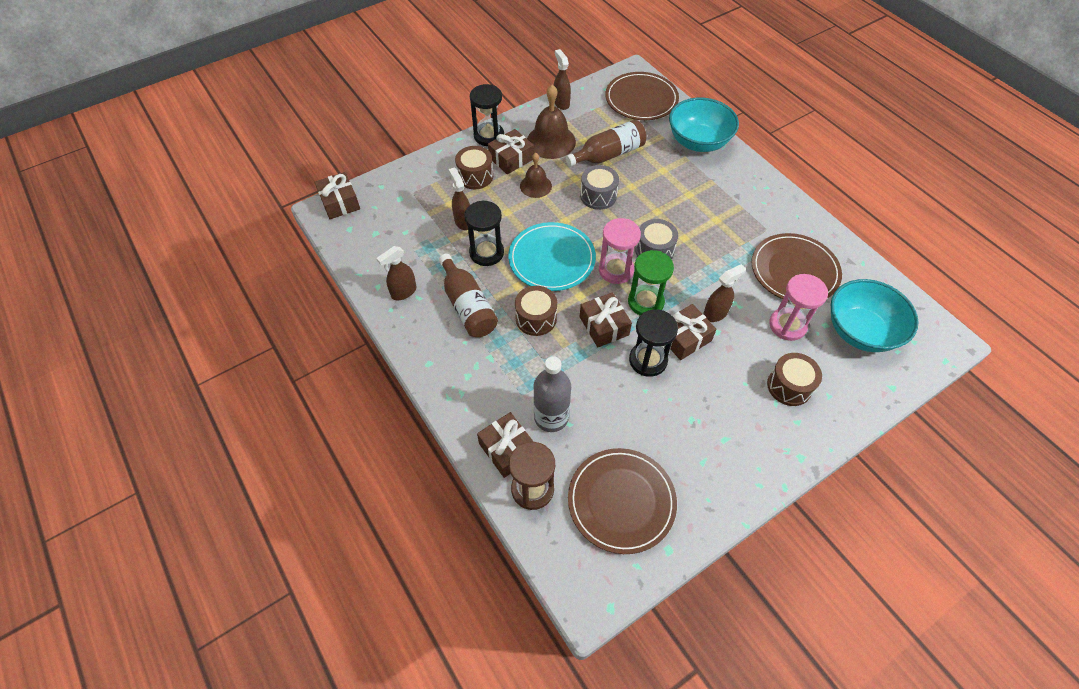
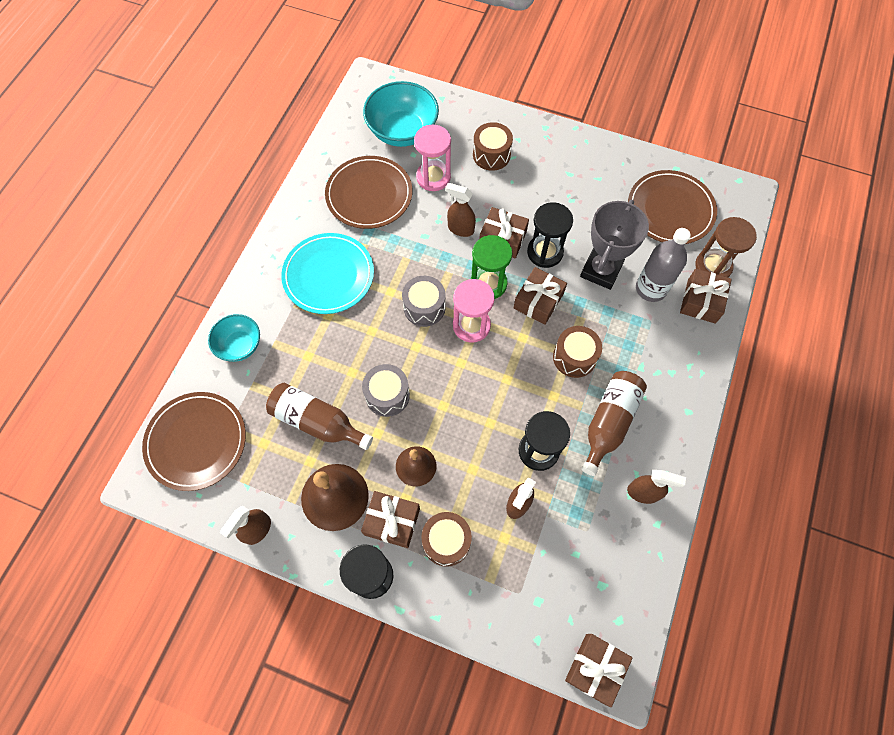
camera: 125 degrees left, 10 degrees up
(552, 259) = (500, 387): turquoise plate -> turquoise plate (328, 275)
(598, 391) = (601, 270): none -> grey trophy
(698, 142) = (240, 345): turquoise bowl -> turquoise bowl, size x0.60

